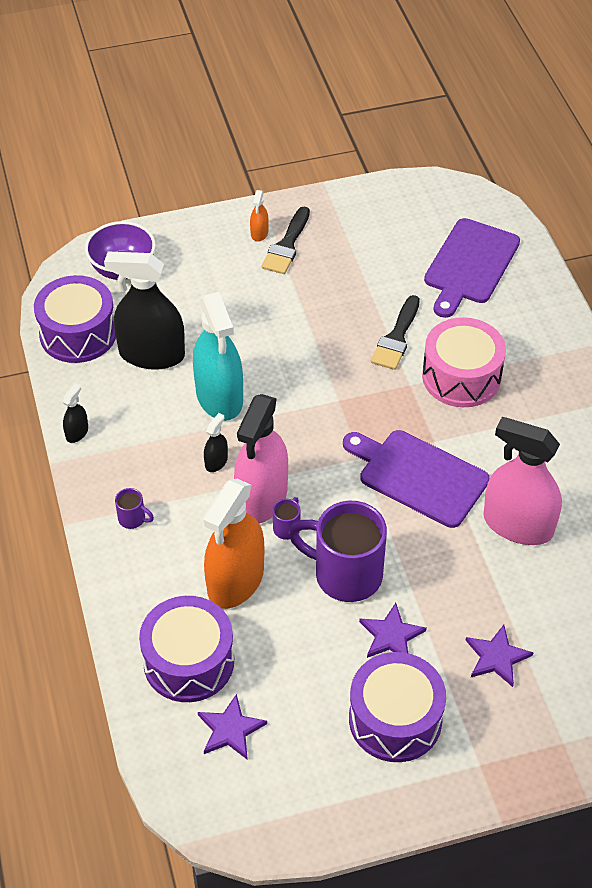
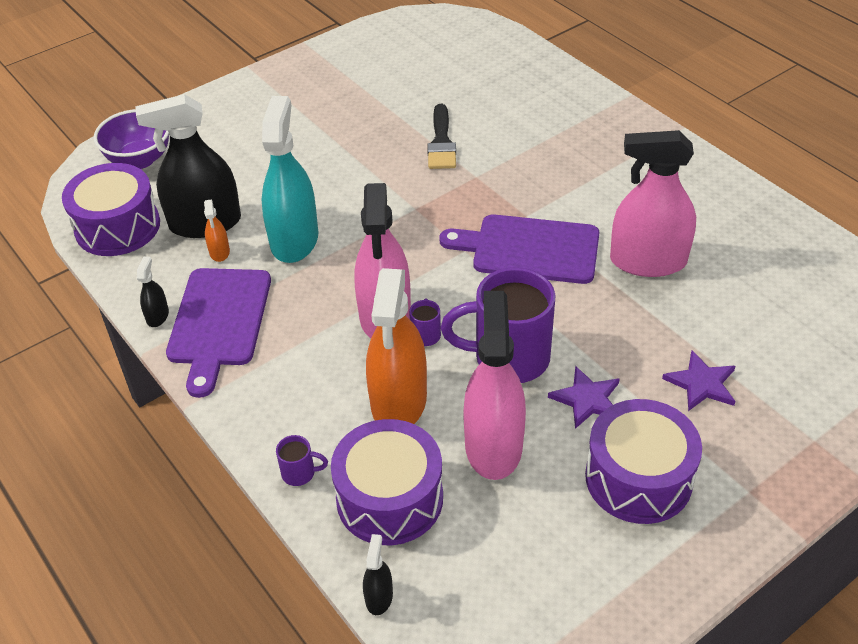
camera: 20 degrees left, 5 degrees down
(133, 519) = (258, 378): purple mug -> purple mug (300, 473)
(216, 462) = (320, 298): black spray bottle -> black spray bottle (379, 597)
(219, 397) = (294, 240): turquoise spray bottle -> turquoise spray bottle turned 135 degrees counterclockwise
(230, 729) = (472, 552): purple star -> none
(259, 233) = (263, 95): orange spray bottle -> orange spray bottle (219, 252)
(287, 245) = (295, 98): black brush -> none
(292, 647) = (493, 446): none -> pink spray bottle
(461, 376) = (520, 156): pink drum -> none
(470, 265) = (475, 69): purple cutting board -> purple cutting board (219, 322)

